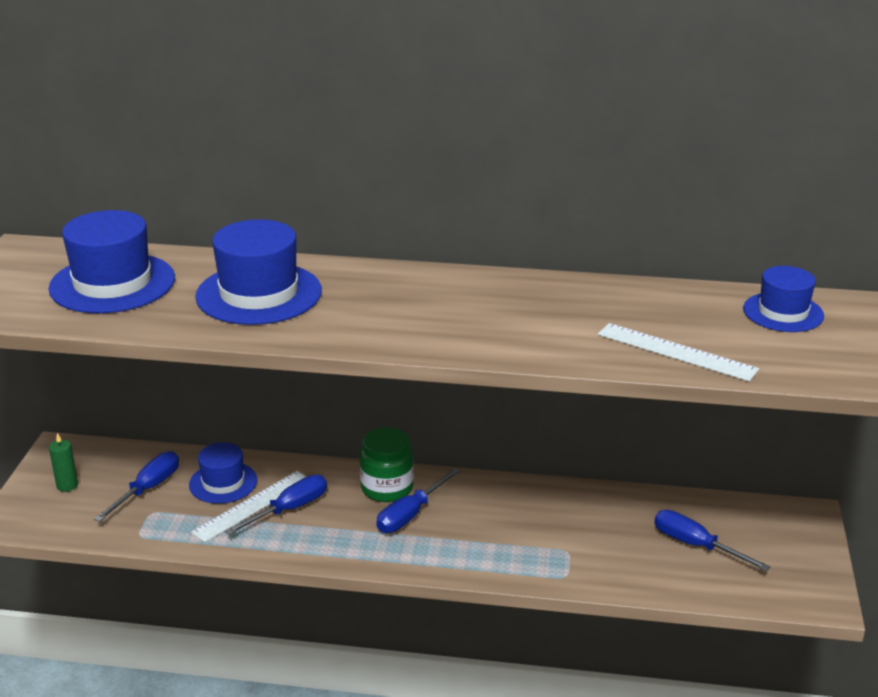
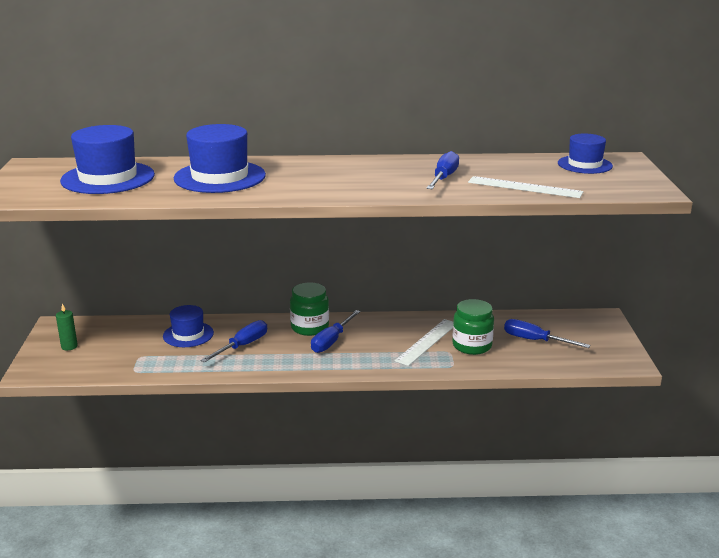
camera: 10 degrees left, 5 degrees down
(148, 489) = (132, 343): blue screwdriver -> blue screwdriver (443, 178)
(252, 506) = (214, 346): white ruler -> white ruler (427, 342)
(603, 544) = (472, 346): none -> green jar

